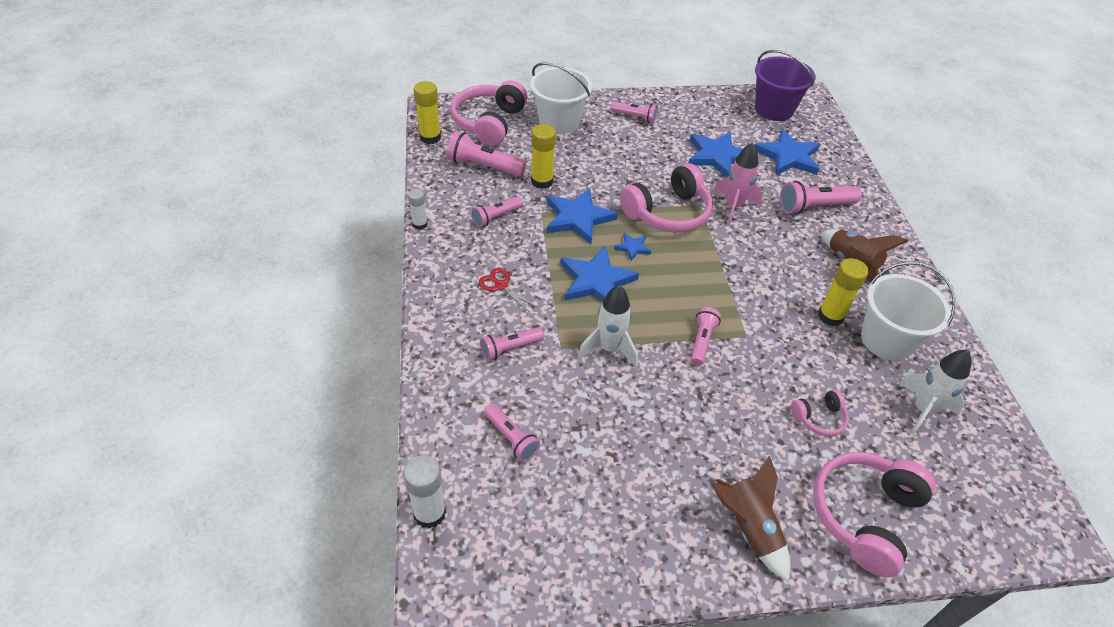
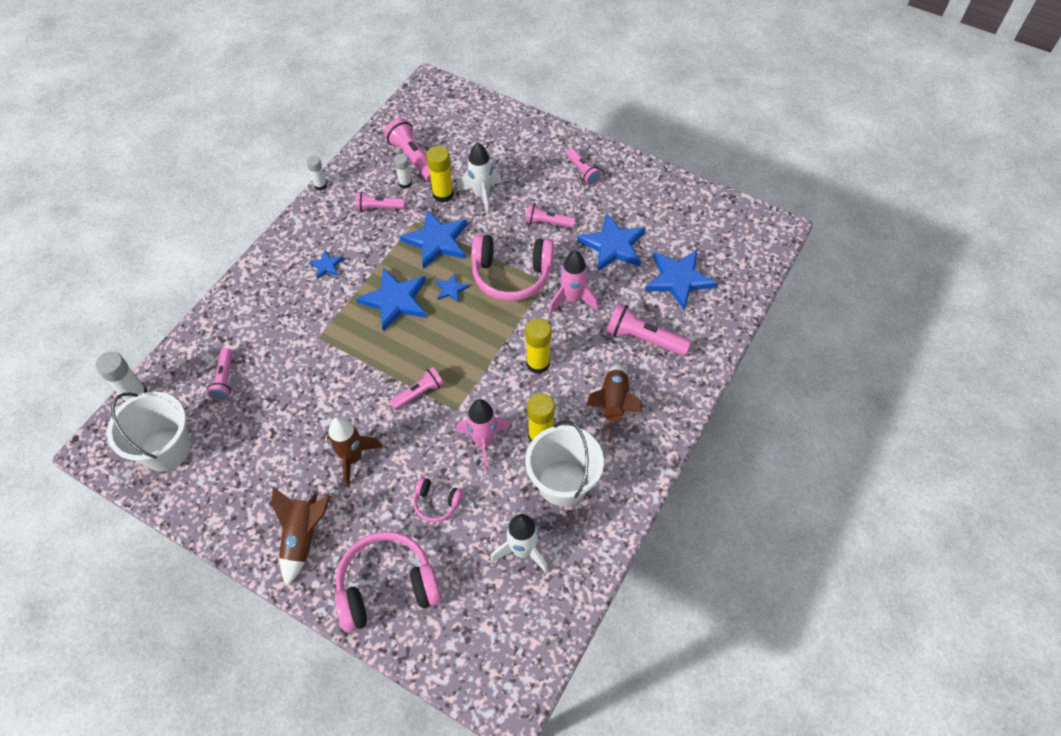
camera: 40 degrees right, 10 degrees up
(430, 137) = (399, 112): yellow glue stick -> yellow glue stick (538, 363)
(489, 123) = (456, 119): pink headphones -> none
(499, 188) = (405, 183): none -> white glue stick
(501, 285) = (326, 266): red scissors -> blue star
(510, 348) = (285, 317): pink flashlight -> pink flashlight (548, 222)
(559, 122) = (513, 145): white bucket -> white bucket (166, 448)
(609, 348) = (349, 357): white rocket -> white rocket (481, 195)
(710, 429) = (353, 458): none -> brown rocket
(774, 109) = (723, 226): purple bucket -> none
(796, 346) = (484, 441): none -> pink rocket

